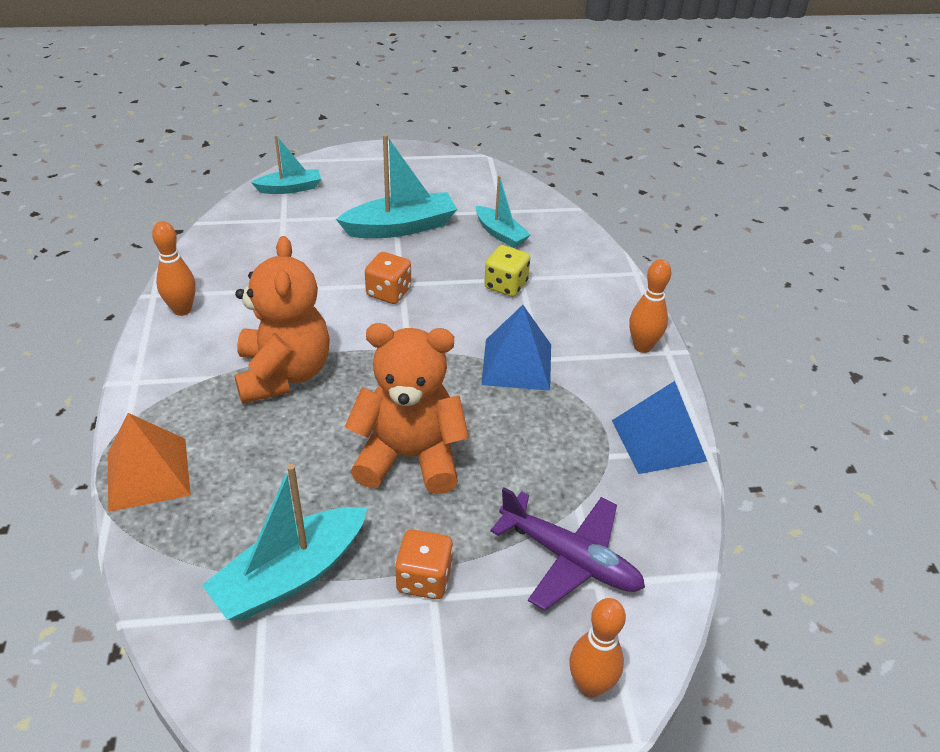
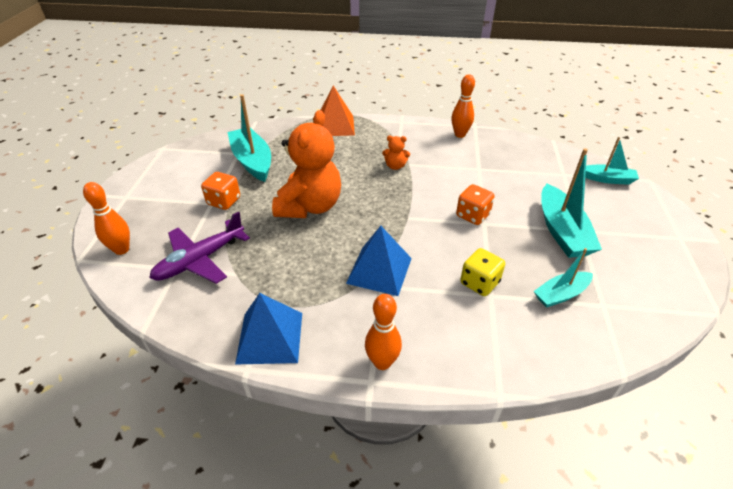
camera: 105 degrees right, 0 degrees up
(283, 374) = (395, 166): orange teddy bear -> orange teddy bear, size x0.42
(290, 188) = (607, 179): turquoise boat -> turquoise boat turned 75 degrees counterclockwise

